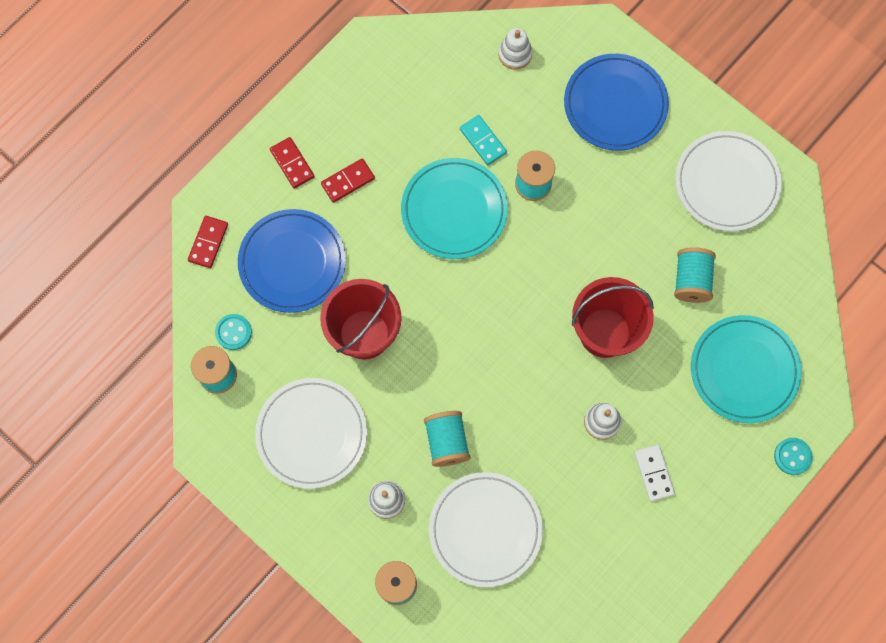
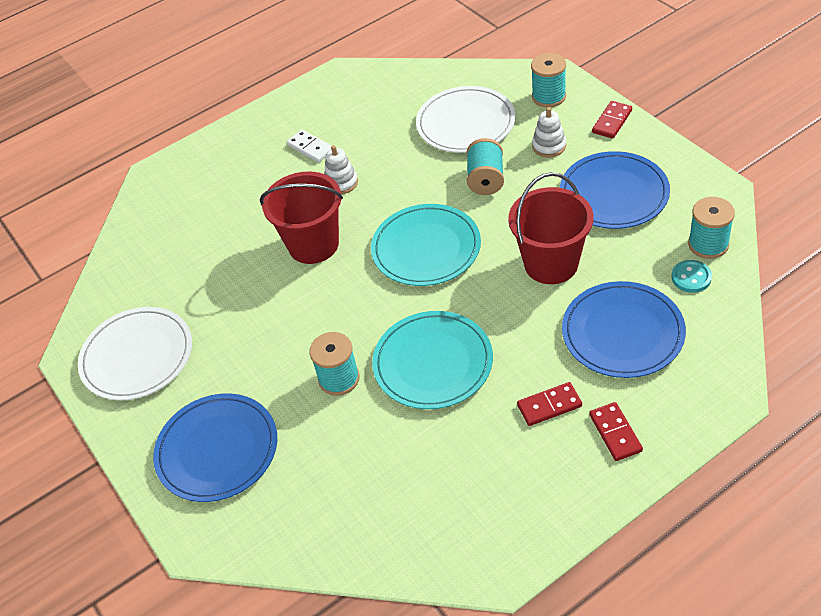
camera: 160 degrees left, 25 degrees down
(208, 242) = (720, 361): red domino -> red domino (612, 121)
(311, 434) = (614, 194): white plate -> blue plate
(483, 141) = (381, 430): turquoise domino -> none
(515, 54) = (313, 526): white stacking toy -> none
(654, 473) = (310, 148): white domino -> white domino turned 45 degrees counterclockwise
(691, 280) = (214, 277): turquoise spool -> none
(744, 370) = (200, 208): turquoise plate -> turquoise plate (426, 248)
(792, 456) = (191, 150): turquoise button -> none

